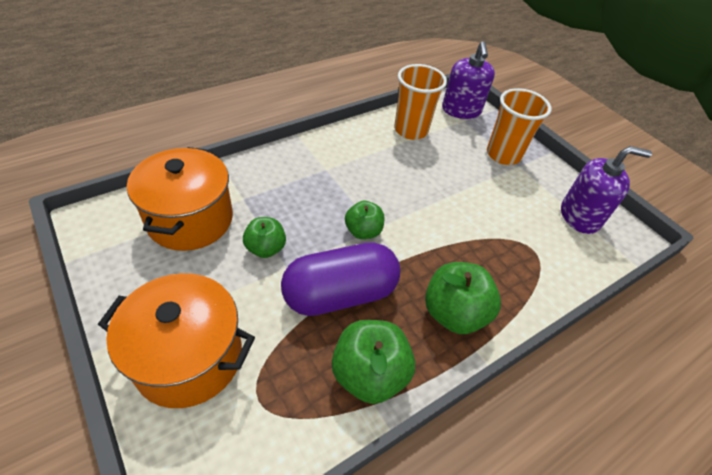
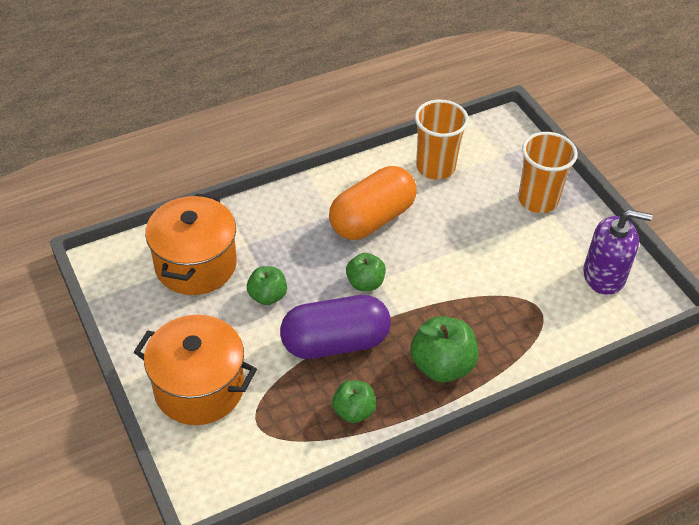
camera: 10 degrees right, 0 degrees up
(362, 173) = (372, 219): none -> orange capsule
(369, 374) = (354, 411): green apple -> green apple, size x0.63
(461, 110) = (501, 141): purple soap dispenser -> none

